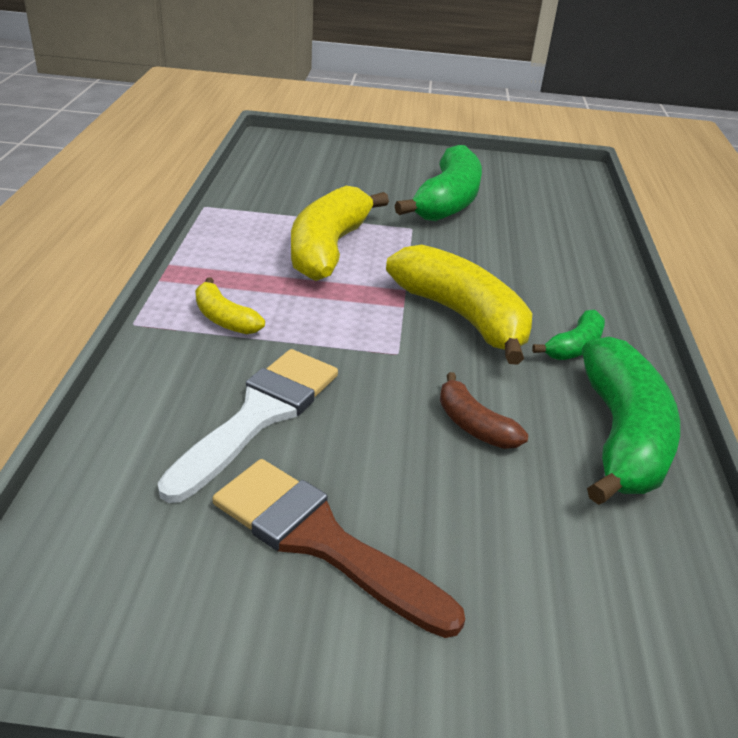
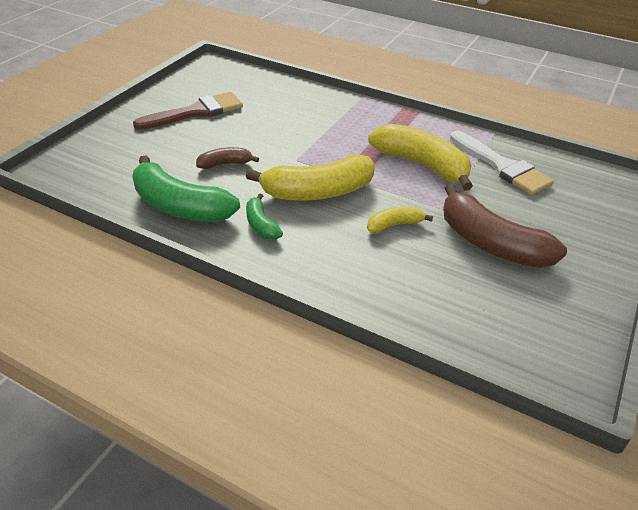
camera: 115 degrees right, 5 degrees up
(224, 318) = (355, 118): yellow banana -> yellow banana (394, 225)
(259, 415) = (274, 113): white brush -> white brush (502, 166)
(447, 201) = (491, 243): green banana -> brown banana

